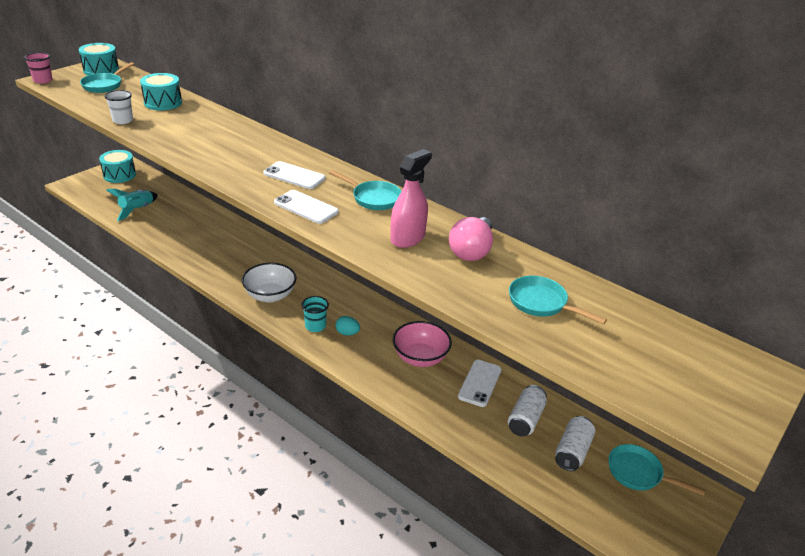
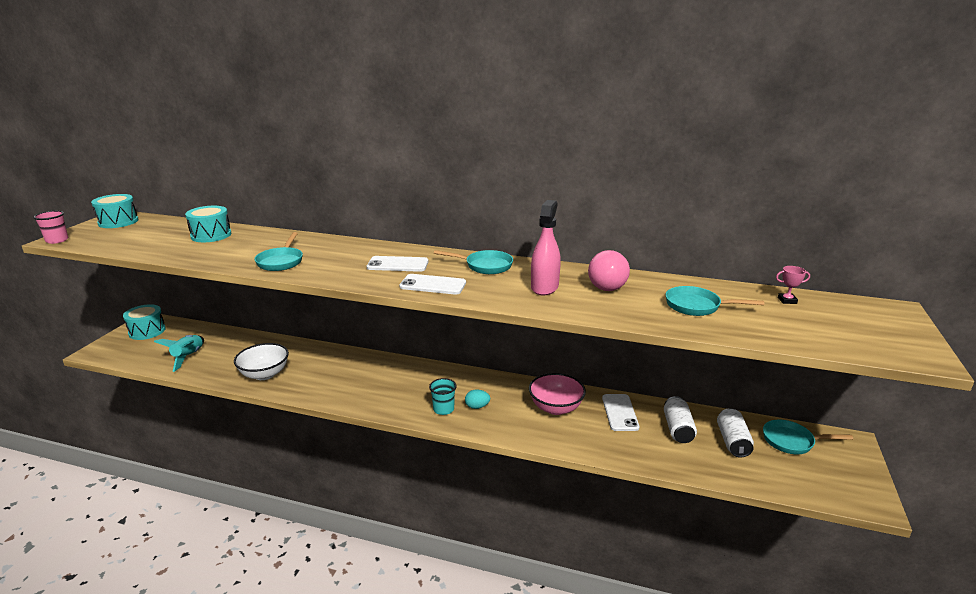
camera: 20 degrees left, 10 degrees down
(104, 85) = (133, 232): turquoise pan -> turquoise pan (281, 261)
(123, 120) = (181, 256): white cup -> none
(270, 295) = (381, 396): white bowl -> white bowl (264, 374)
(650, 325) = (787, 300): none -> pink trophy

